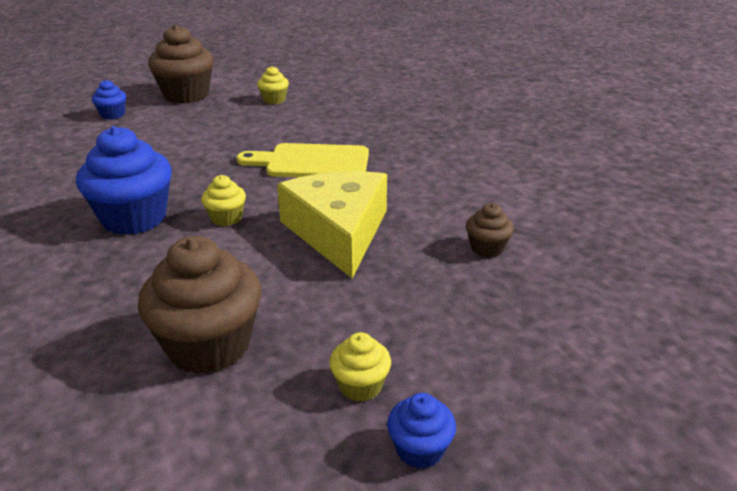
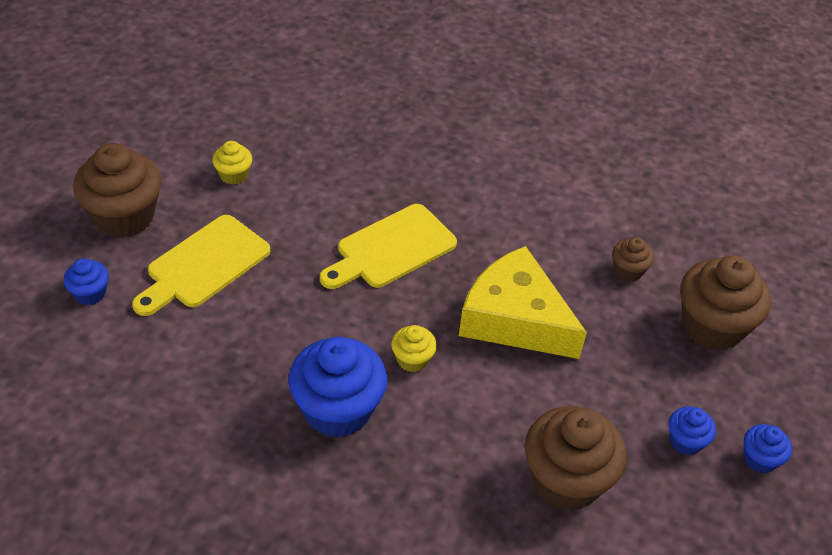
camera: 45 degrees left, 15 degrees up
(188, 126) = (204, 265): none -> yellow cutting board
(360, 386) = (685, 441): yellow cupcake -> blue cupcake
(520, 321) = (712, 326): none -> brown cupcake

